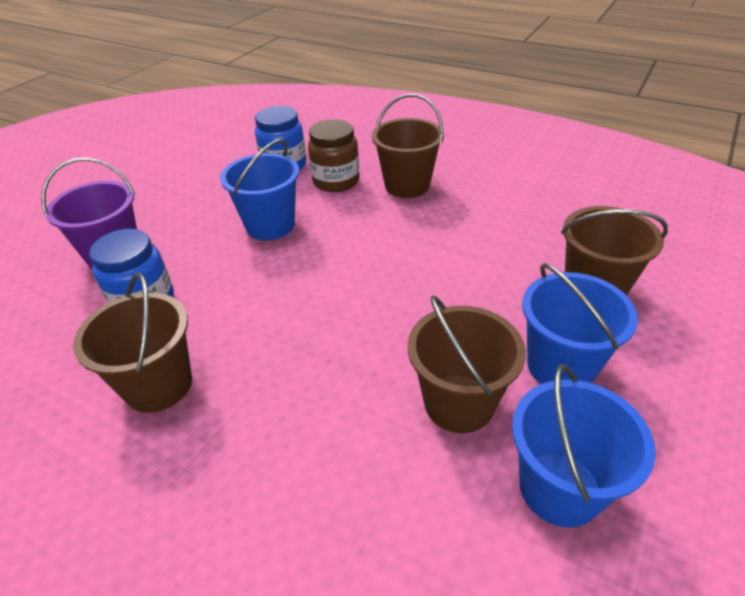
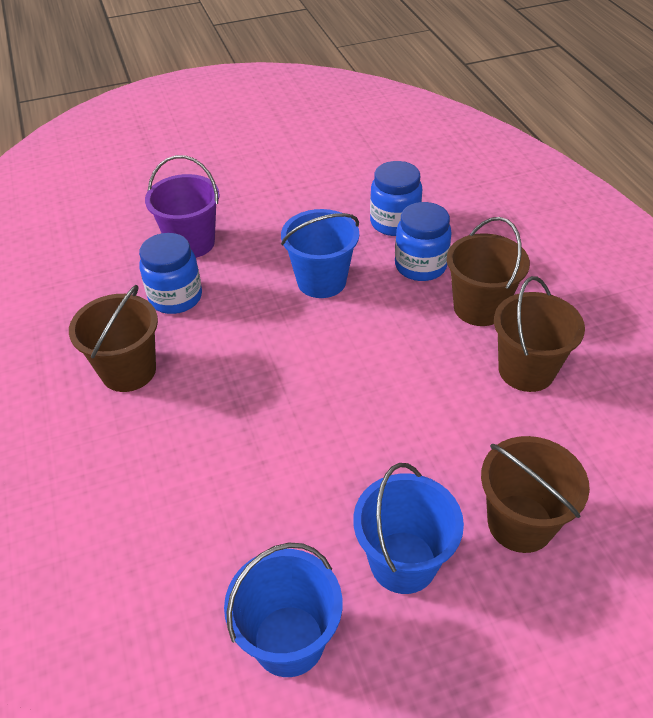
camera: 40 degrees right, 5 degrees up
(336, 181) = (420, 266): brown jar -> blue jar
(459, 403) = (293, 529): brown bucket -> brown bucket (526, 370)

